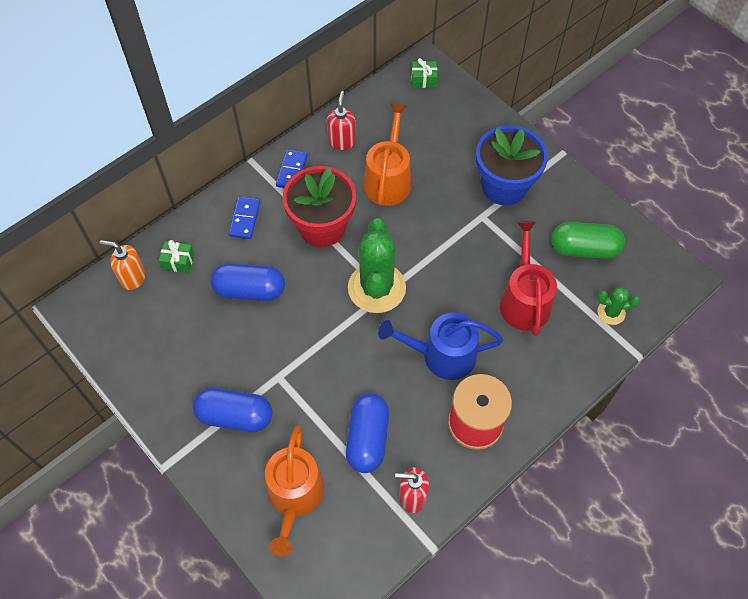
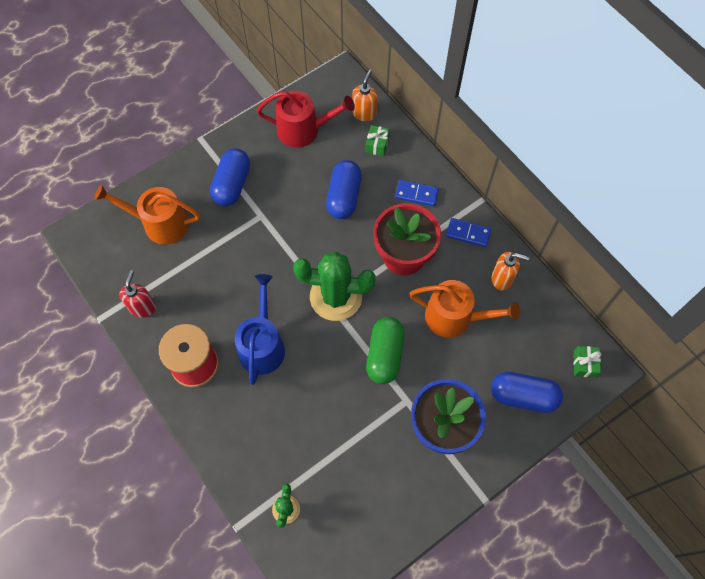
camera: 95 degrees right, 5 degrees up
(342, 141) = (502, 279): red soap dispenser -> orange soap dispenser
(367, 438) = (196, 278): blue capsule -> blue capsule (523, 396)
(524, 300) = (308, 426): red watering can -> red watering can (303, 130)
(584, 249) = (361, 497): green capsule -> green capsule (385, 355)

